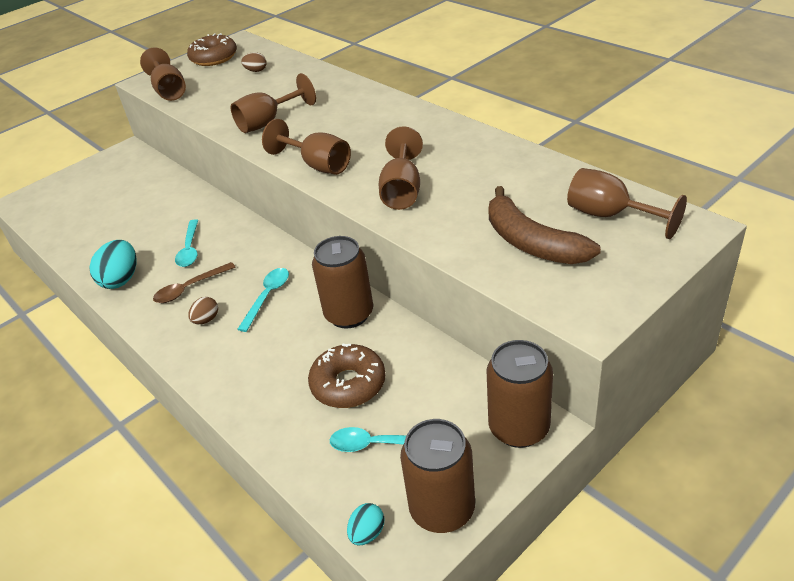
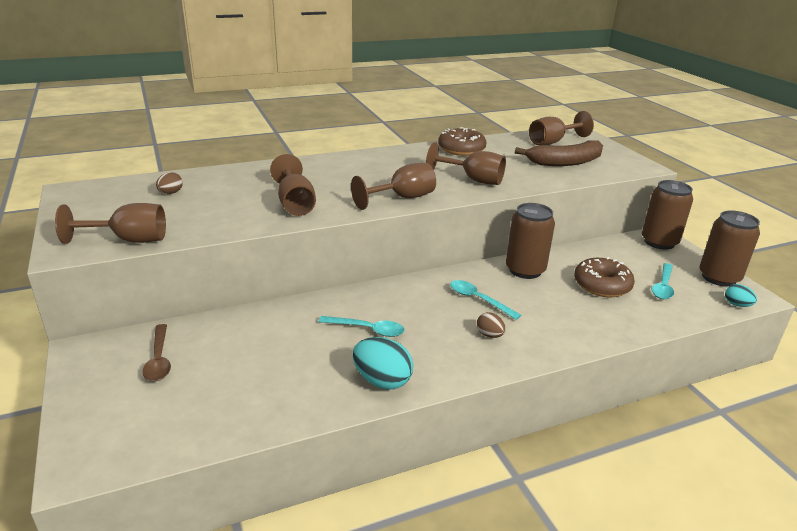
camera: 75 degrees left, 10 degrees down
(190, 288) = (434, 338): brown spoon -> brown spoon (159, 359)
(214, 58) = (89, 207): brown donut -> brown donut (461, 149)

